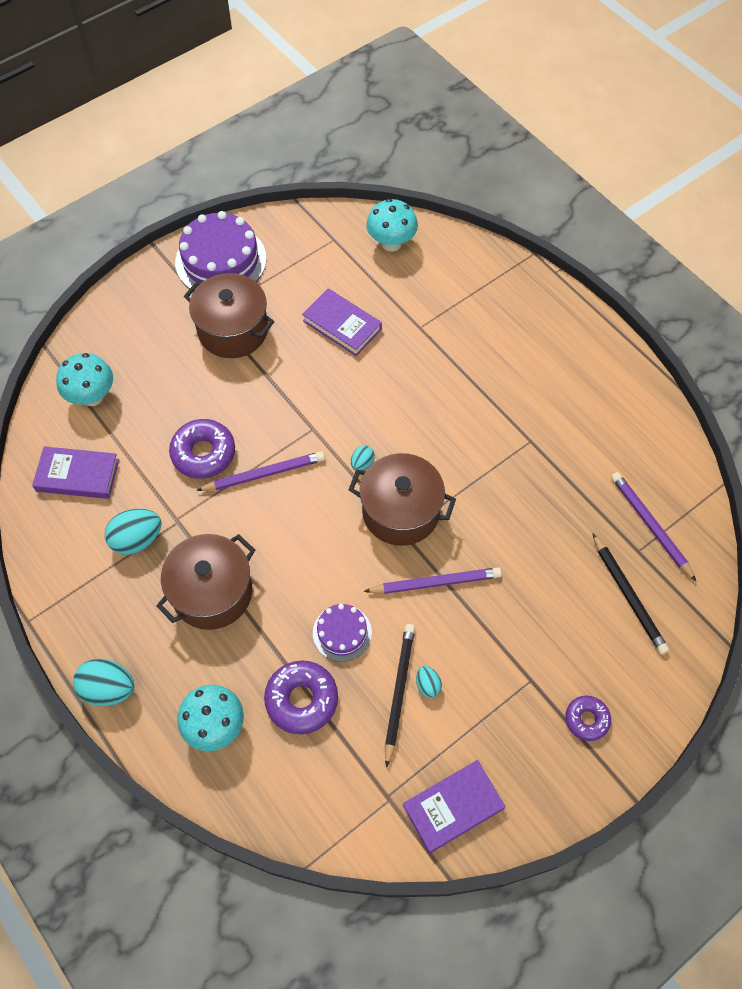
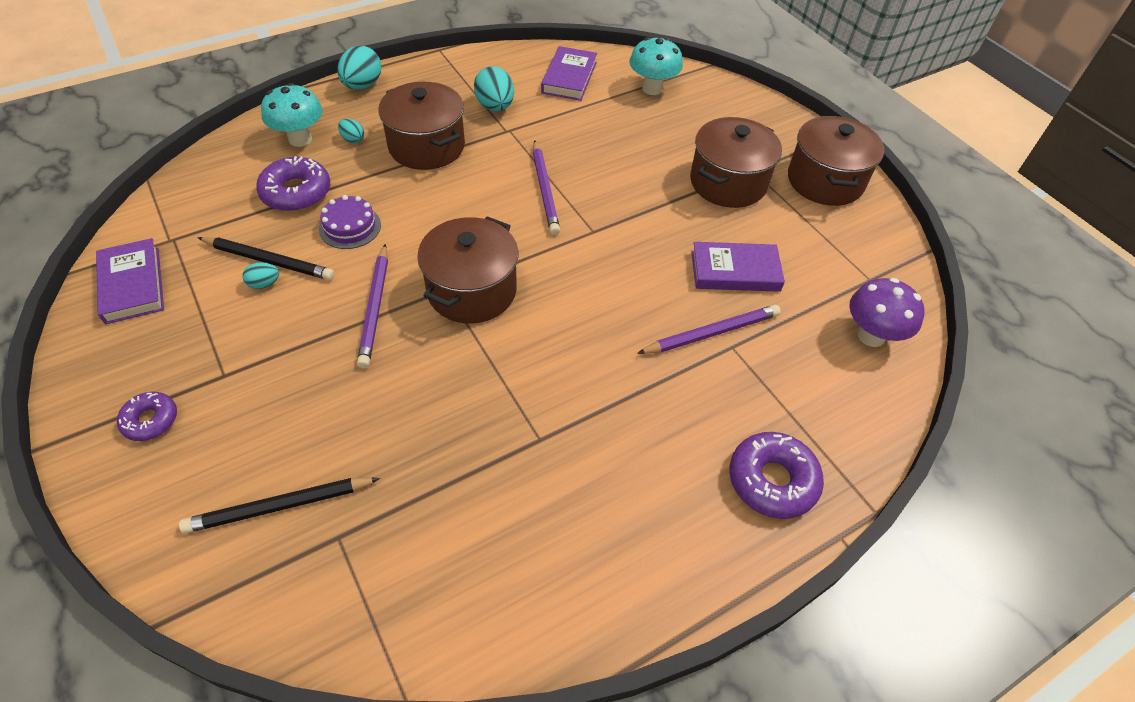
camera: 95 degrees right, 10 degrees down
(203, 453) = (577, 151): purple donut -> purple donut (772, 480)
(221, 260) = (825, 181): purple cake -> brown pot
(342, 325) = (735, 271): purple book -> purple book turned 45 degrees clockwise
(362, 463) = (541, 266): turquoise egg -> turquoise egg (353, 139)
(391, 243) = (871, 336): turquoise mushroom -> purple mushroom
(650, 525) = (370, 563): purple pencil -> purple pencil (712, 333)

